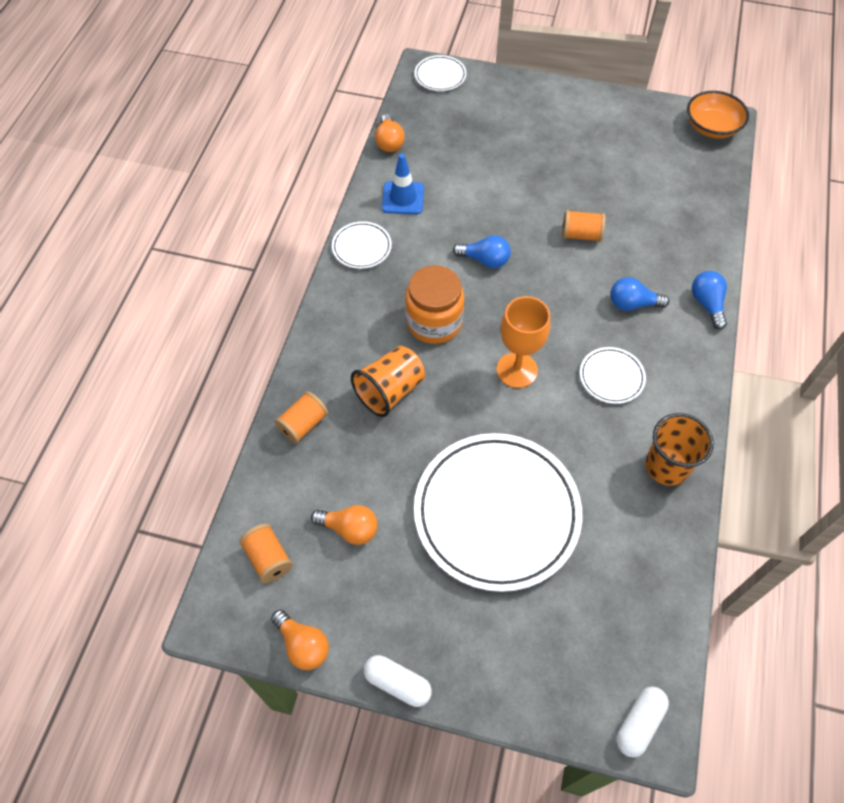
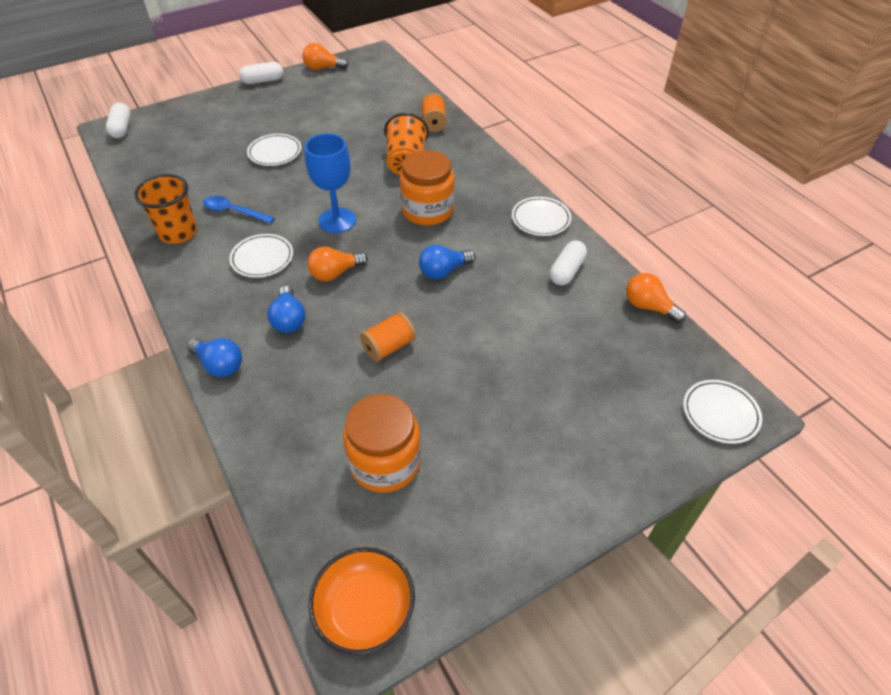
camera: 135 degrees right, 10 degrees down
(268, 559) = (377, 78): orange spool -> none
(350, 529) = (351, 106): orange light bulb -> orange light bulb (335, 273)
(403, 198) = (566, 271): blue traffic cone -> white capsule
(496, 513) = (275, 152): white plate -> white plate, size x0.43
(517, 370) = (337, 220): orange goblet -> blue goblet
(598, 454) = (234, 211): none -> blue spoon
(632, 304) = (289, 319): blue light bulb -> blue light bulb turned 120 degrees clockwise
(646, 175) = (385, 462): none -> orange jar

